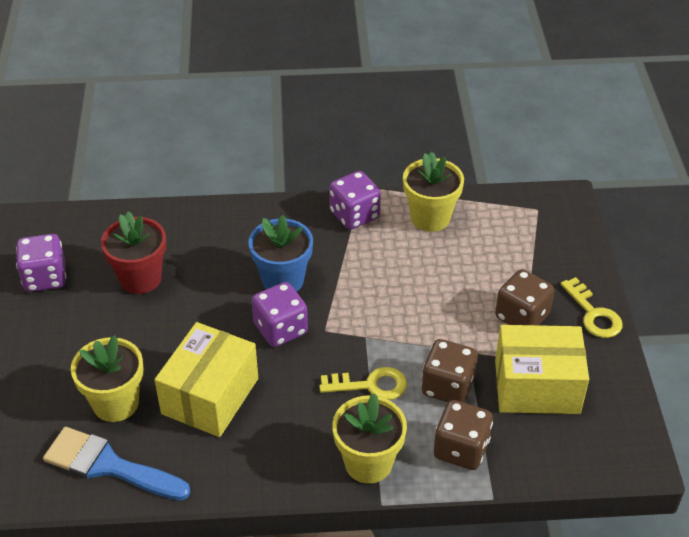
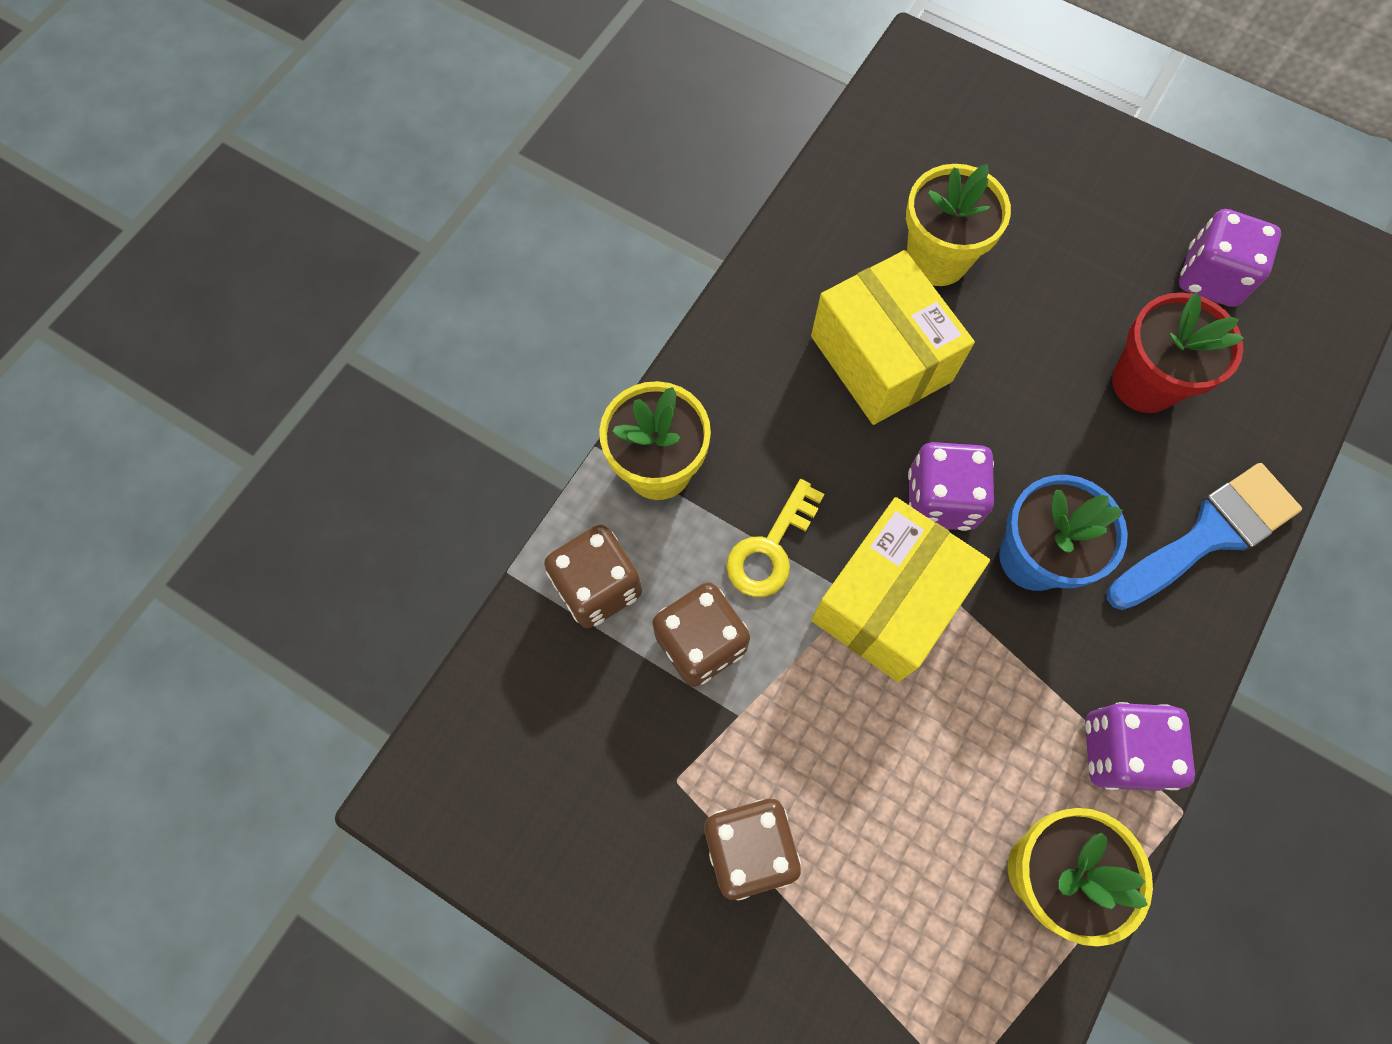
camera: 125 degrees right, 25 degrees up
(108, 465) = (849, 213): blue brush -> blue brush (1209, 534)
(537, 386) = (616, 762): yellow box -> yellow box (888, 601)
(593, 314) = (679, 967): yellow key -> none

